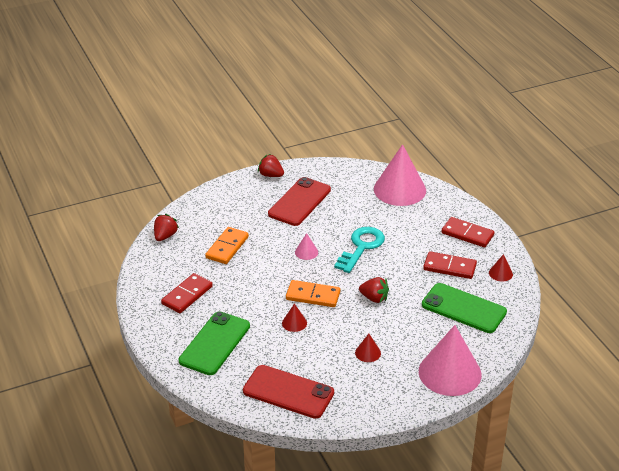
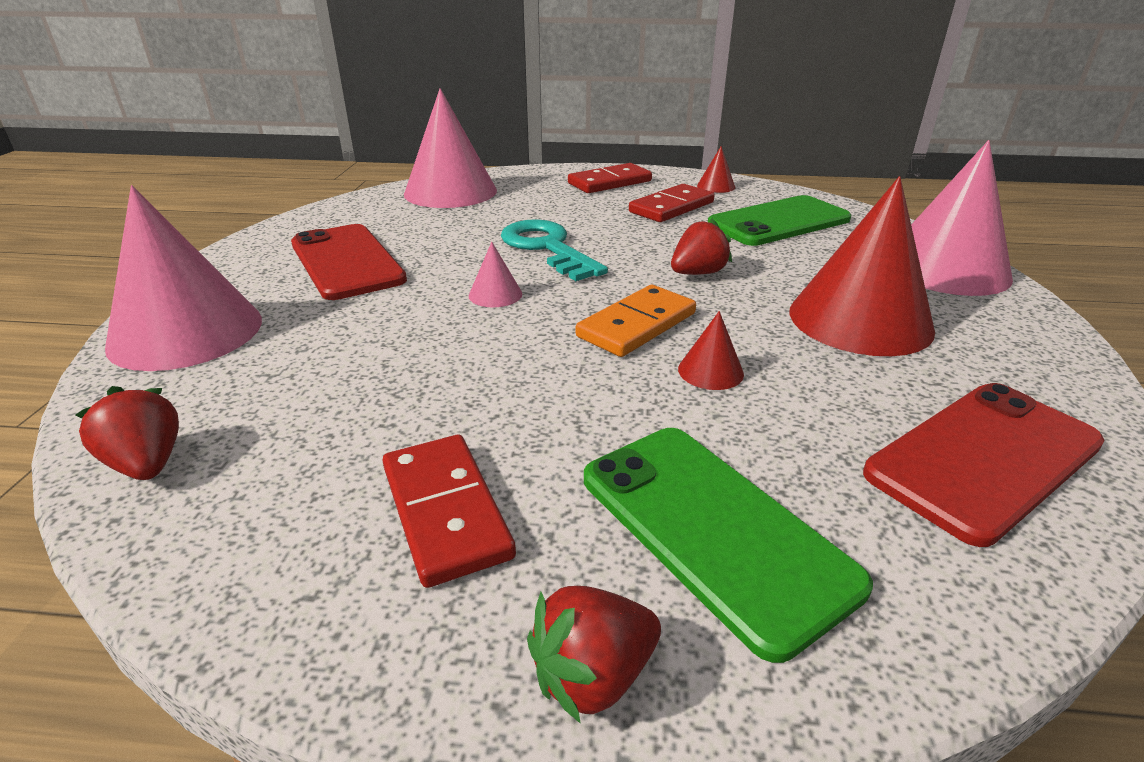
camera: 60 degrees left, 5 degrees down
(223, 199) = (186, 332): none -> pink cone
(227, 247) = (348, 378): orange domino -> none
(271, 175) = (225, 265): red strawberry -> red strawberry (593, 675)
(368, 353) = (860, 320): red cone -> red cone, size x2.39

